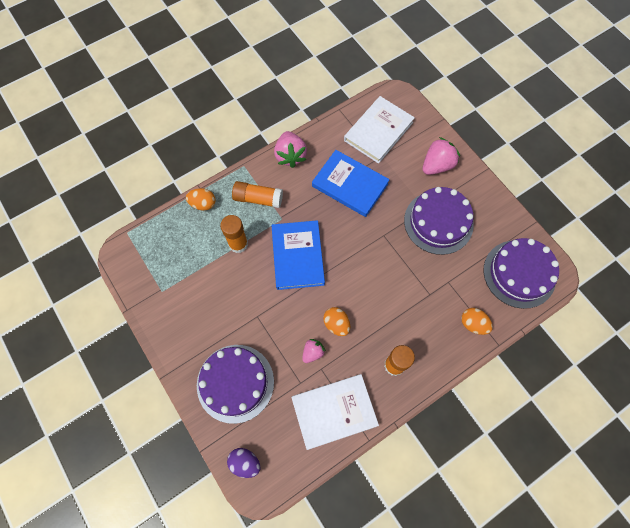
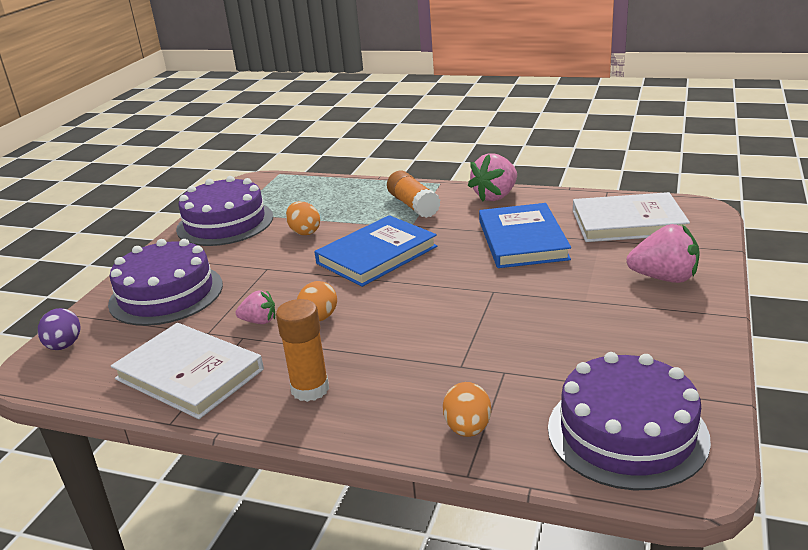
camera: 55 degrees right, 40 degrees down
(203, 204) = (362, 186): orange egg -> orange egg (304, 232)
(238, 244) = (342, 220): orange glue stick -> none
(438, 222) = (582, 319): purple cake -> purple cake (225, 223)

